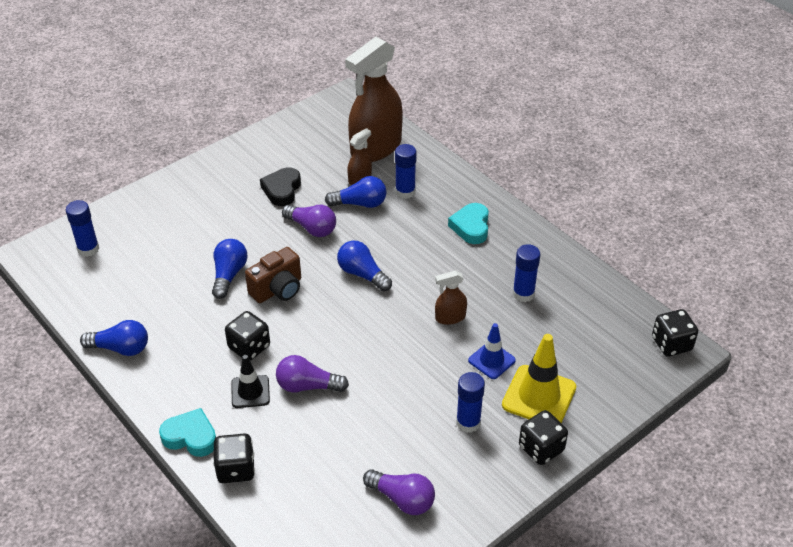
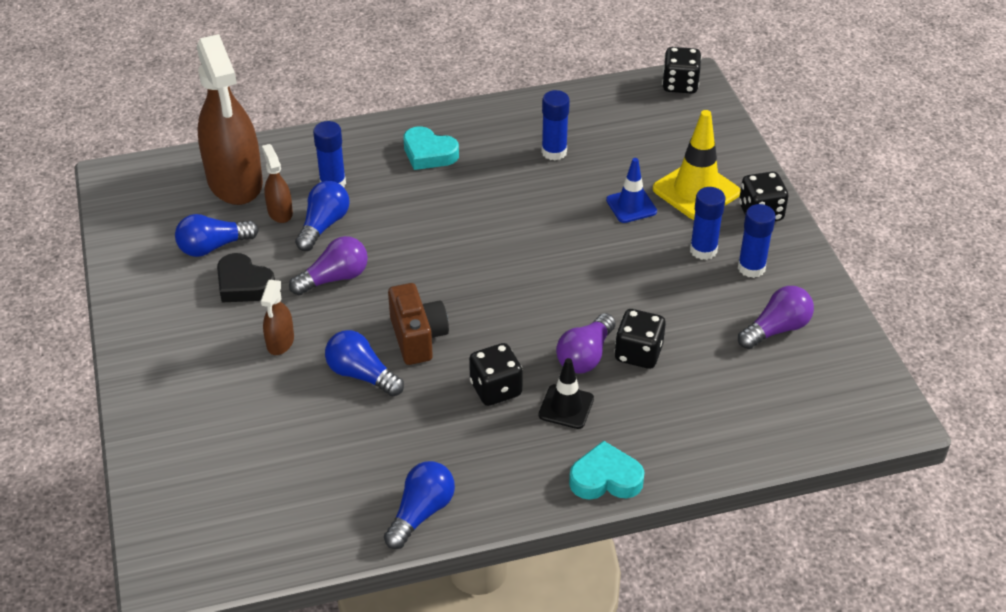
camera: 65 degrees left, 0 degrees up
(88, 249) = (207, 506): blue glue stick -> blue glue stick (751, 268)
(190, 437) = (605, 478): turquoise heart -> turquoise heart turned 45 degrees clockwise
(236, 469) = (673, 450): black dice -> black dice (638, 353)
(362, 274) = (442, 260): blue light bulb -> blue light bulb (213, 247)
(450, 317) = (553, 214): brown spray bottle -> brown spray bottle (280, 342)

